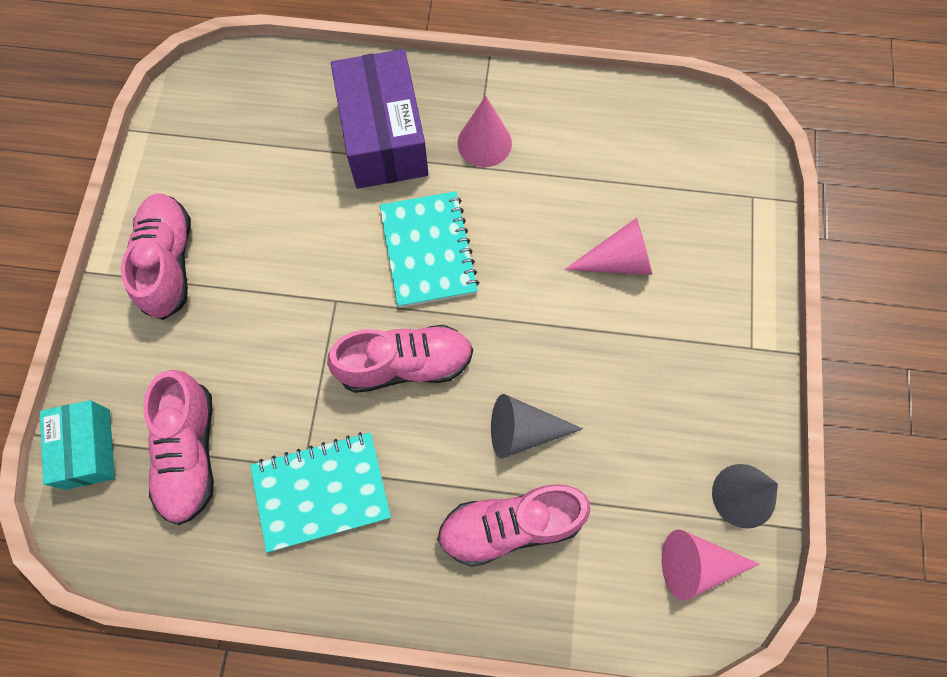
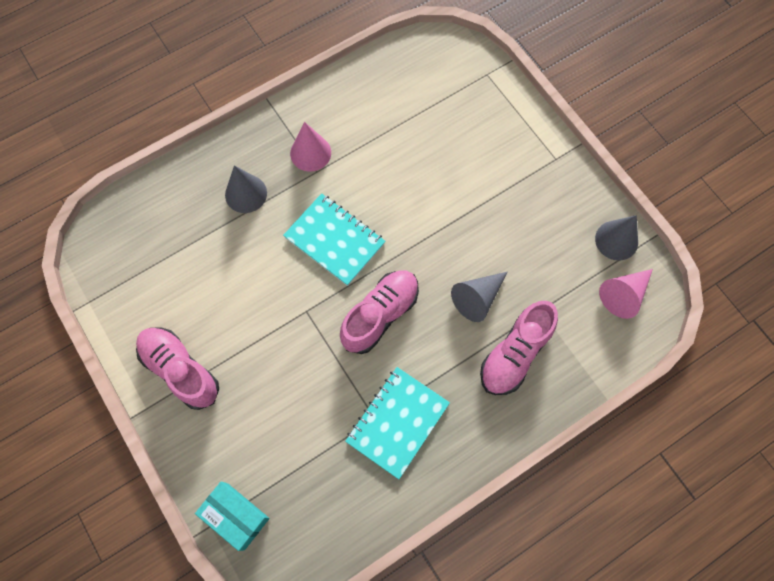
camera: 40 degrees left, 0 degrees up
(190, 453) = (301, 466): pink shoe -> none
(383, 137) = (246, 194): purple box -> grey cone
(618, 261) = (446, 164): pink cone -> none

